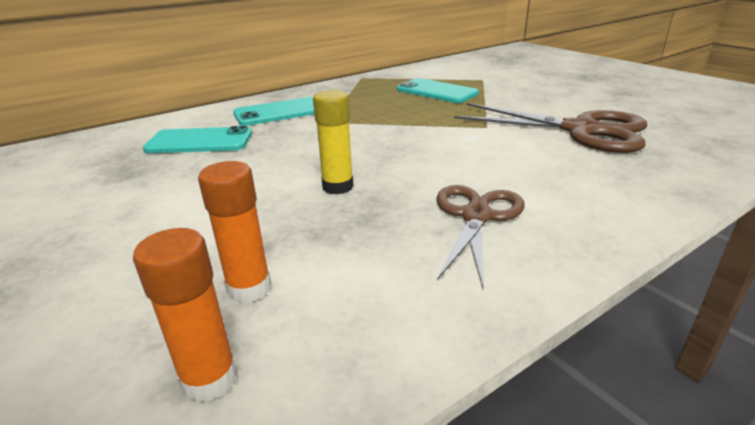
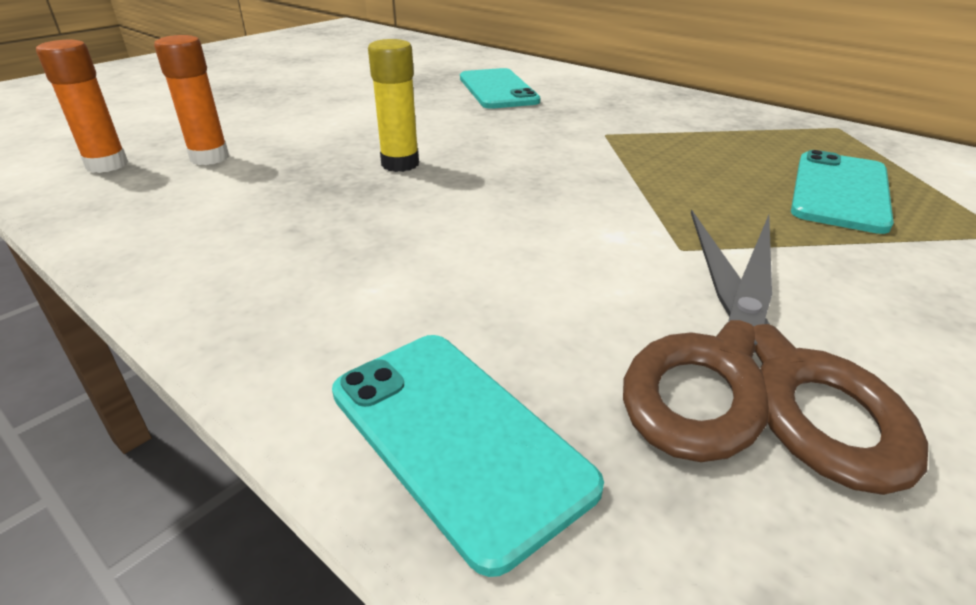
camera: 75 degrees right, 5 degrees up
(279, 112) = (614, 104): turquoise phone -> turquoise phone (456, 437)
(476, 216) = (328, 249): brown scissors -> none

